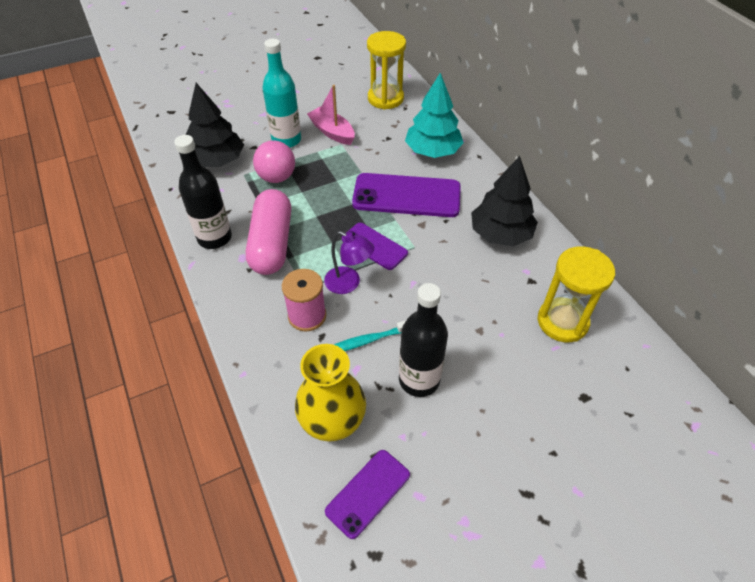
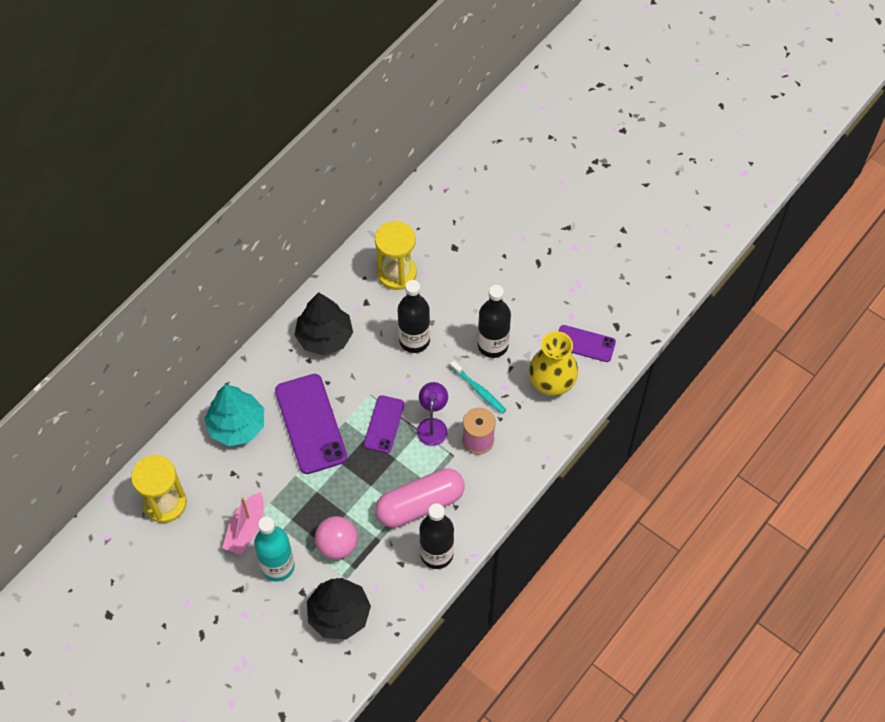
camera: 115 degrees left, 10 degrees up
(462, 305) = (414, 340): none -> black bottle

